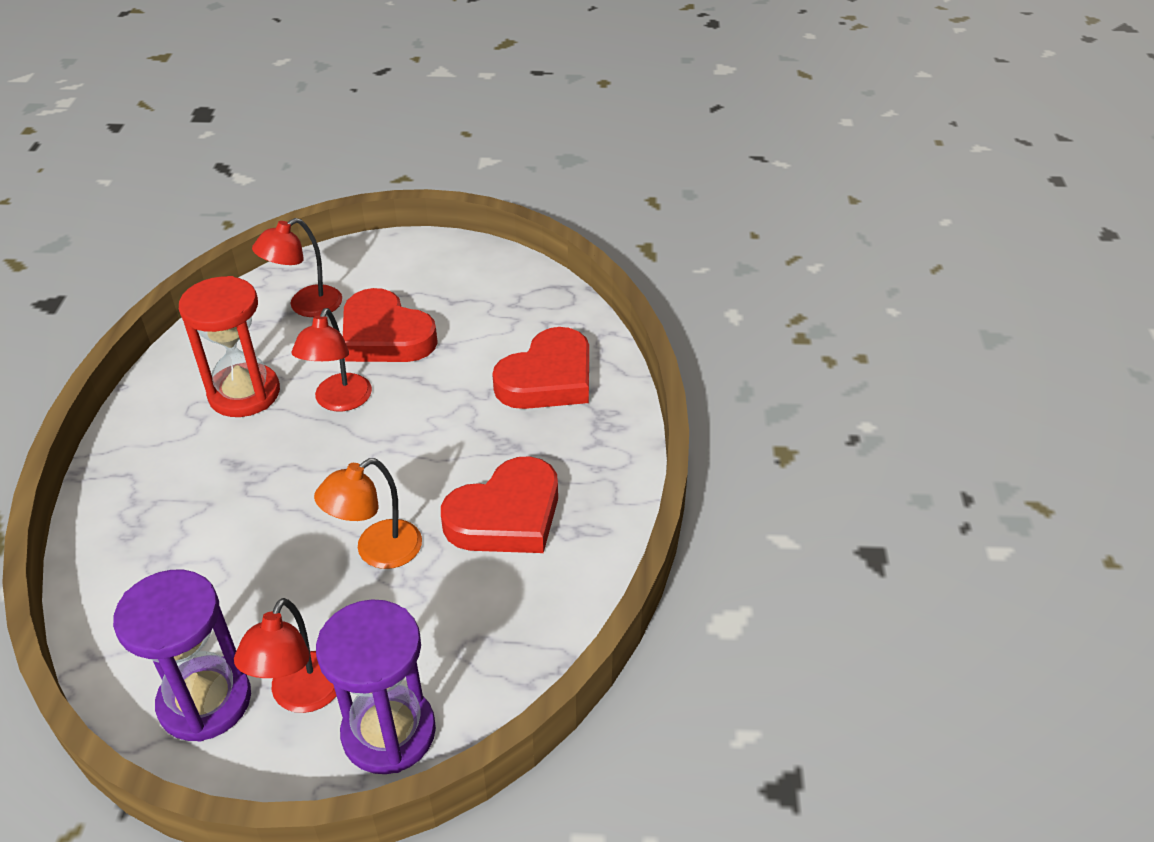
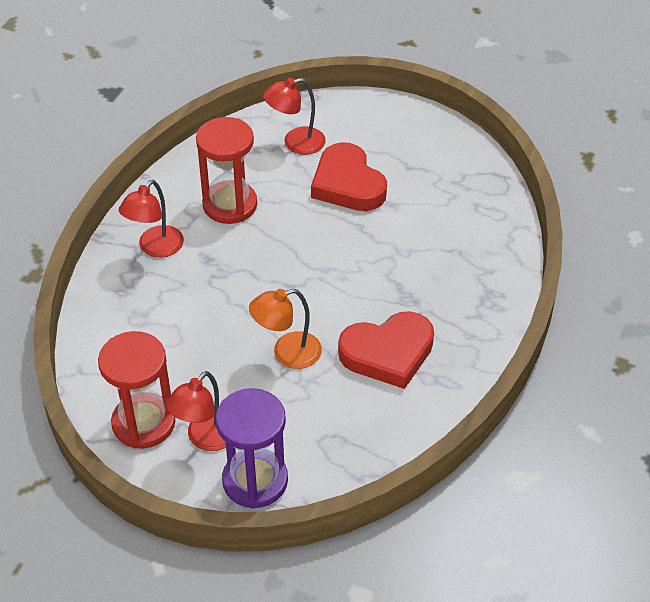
camera: 20 degrees right, 5 degrees up
(205, 701) = (144, 423): purple hourglass -> red hourglass
(339, 401) = (296, 230): red lamp -> red lamp (155, 248)
(548, 378) = (460, 252): red heart -> none

